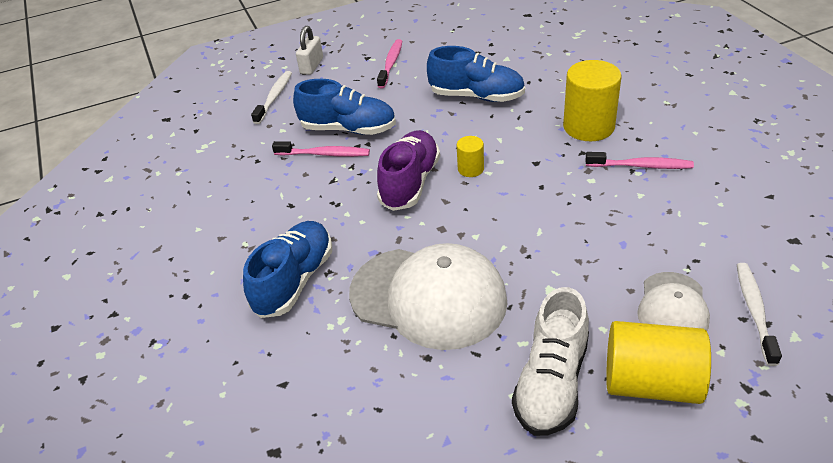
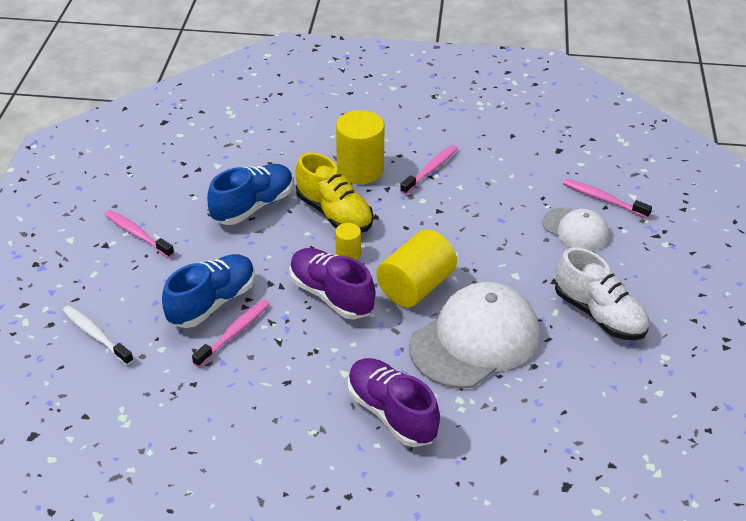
camera: 65 degrees left, 0 degrees up
(294, 281) = (391, 413): blue shoe -> purple shoe
(312, 66) = (70, 288): white padlock -> none
(514, 139) = (334, 213): none -> yellow shoe
(651, 383) = (628, 271): yellow cylinder -> yellow cylinder (416, 287)
(755, 311) = (603, 199): white toothbrush -> pink toothbrush

